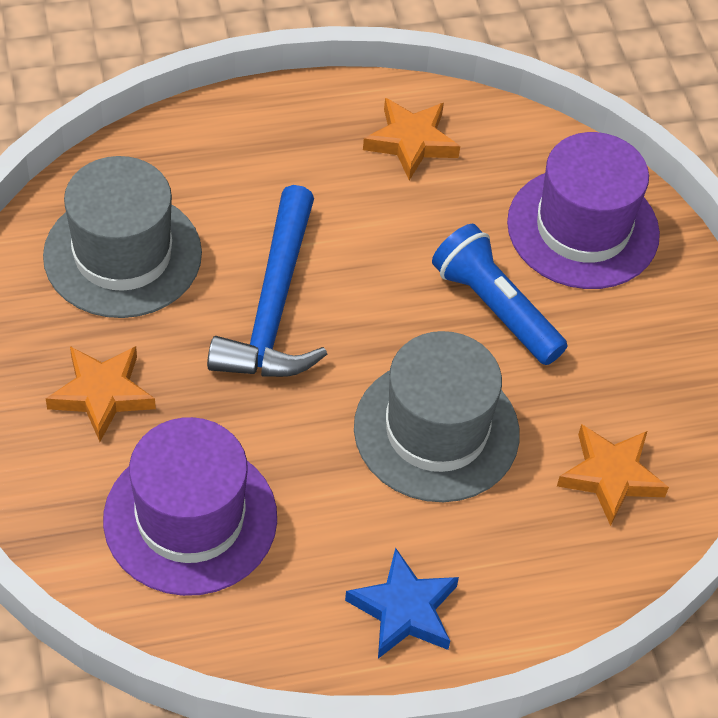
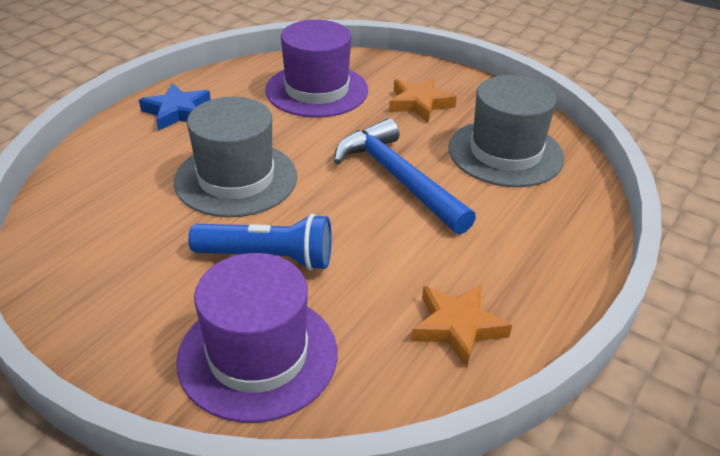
camera: 140 degrees right, 15 degrees down
(611, 476) = (103, 216): orange star -> none

